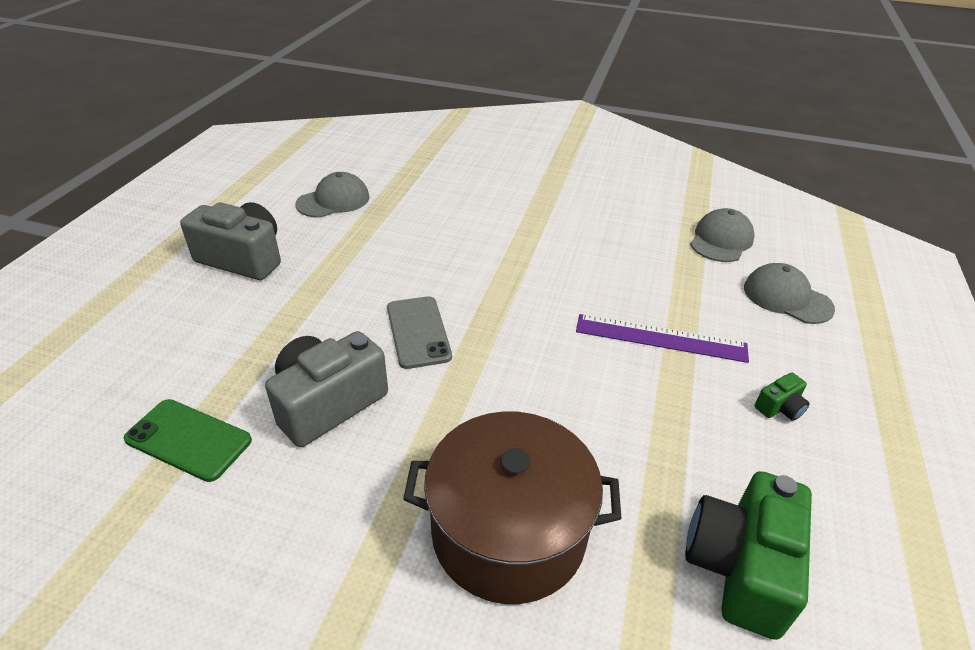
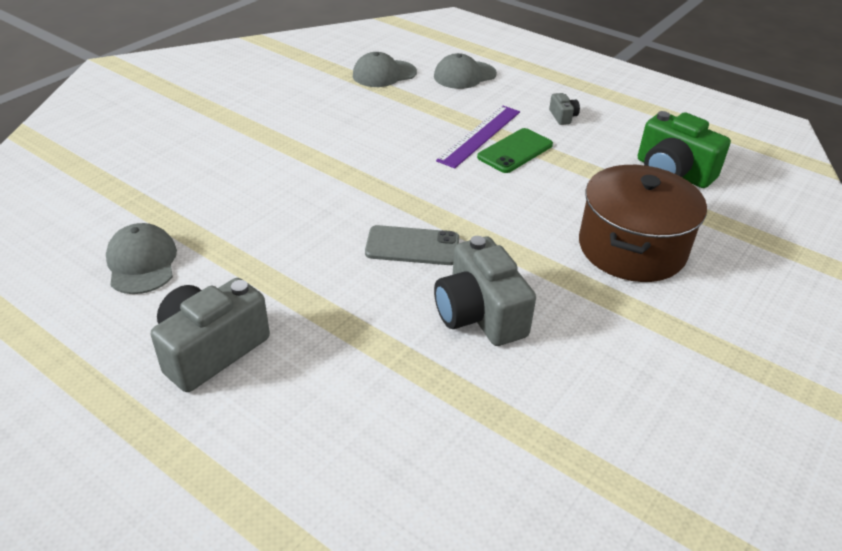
camera: 70 degrees left, 0 degrees up
(188, 440) = (491, 410): green phone -> green phone (515, 151)
(721, 240) = (384, 74): grey cap -> grey cap turned 75 degrees counterclockwise
(779, 407) = (563, 117): green camera -> grey camera

